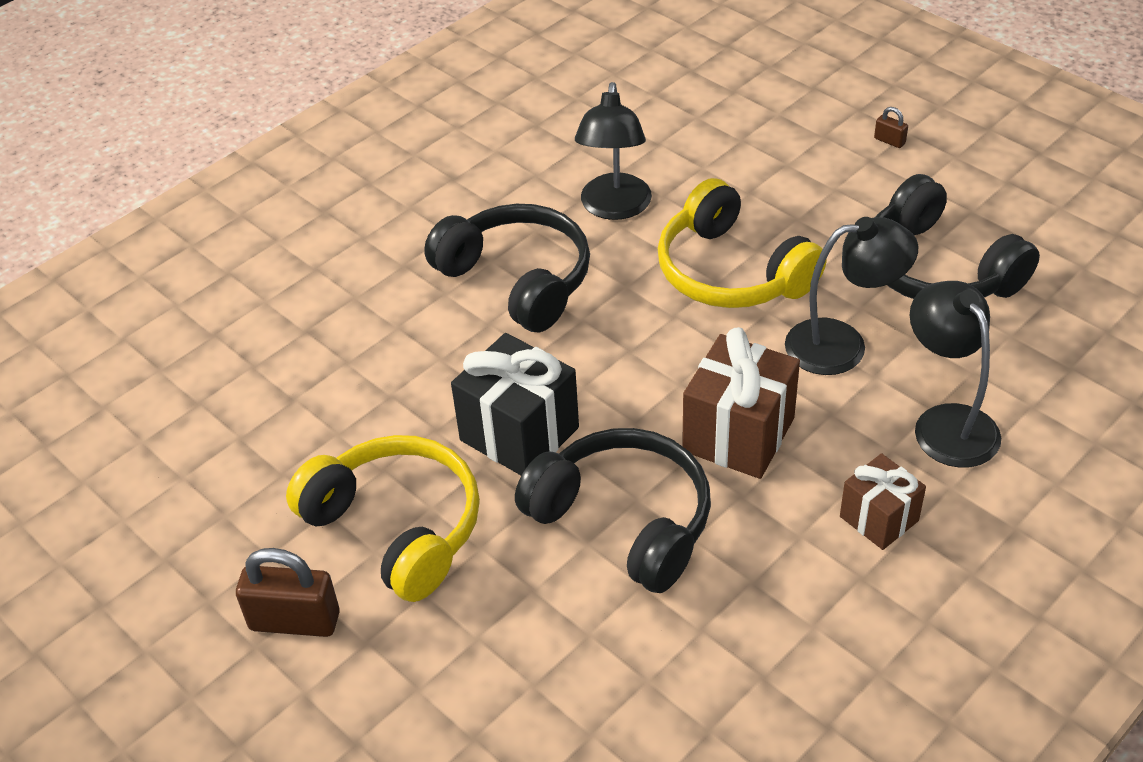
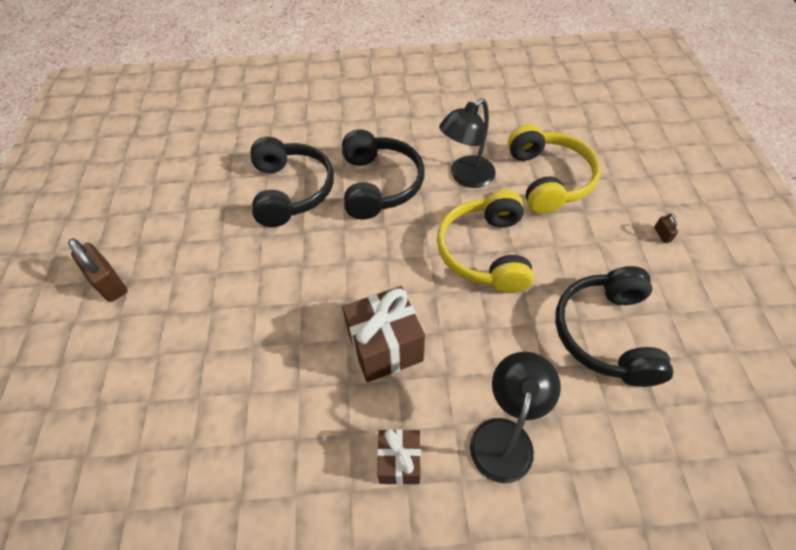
camera: 40 degrees right, 10 degrees up
(397, 527) = (193, 270): yellow headphones -> yellow headphones (548, 179)
(519, 434) = (291, 264): black gift -> none
(624, 520) = (281, 349): black headphones -> black headphones (291, 190)
(842, 344) = (497, 338): black lamp -> none

